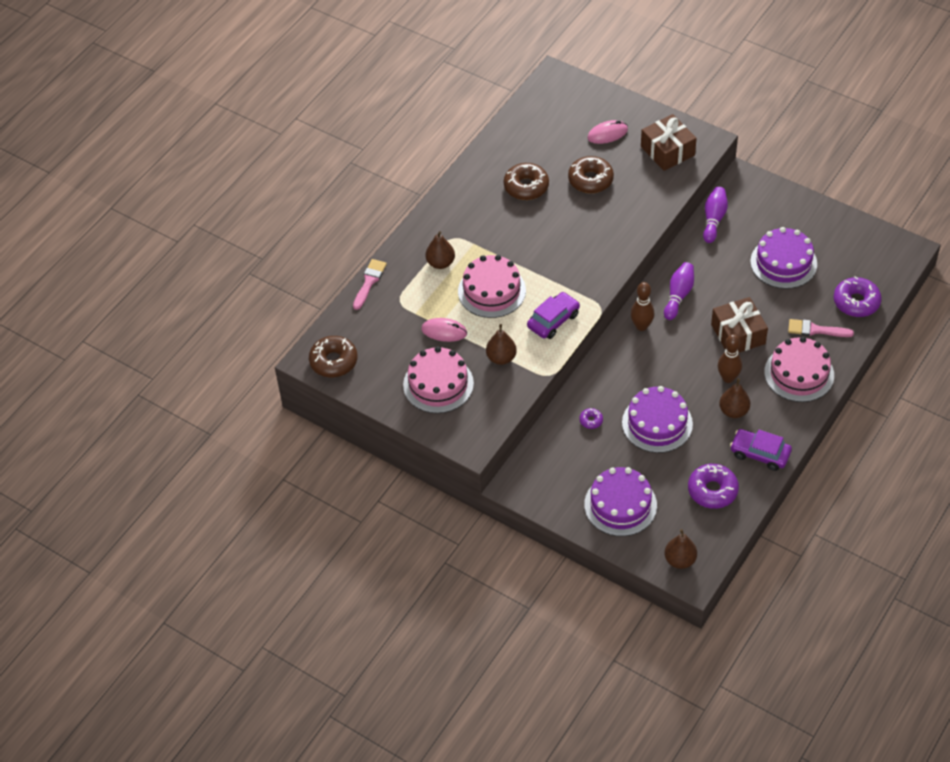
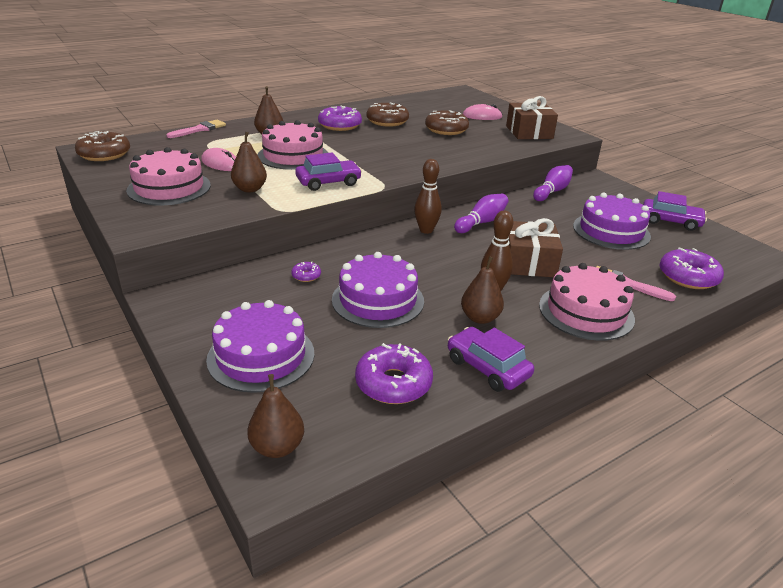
camera: 20 degrees right, 20 degrees down
(489, 215) = (340, 125): none -> purple donut
(825, 226) = (670, 221): none -> purple car

